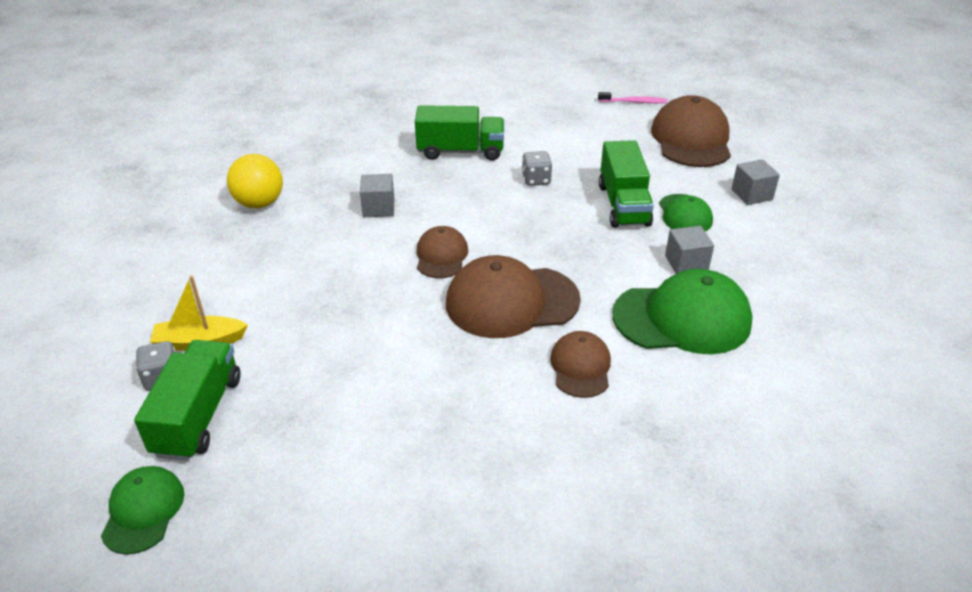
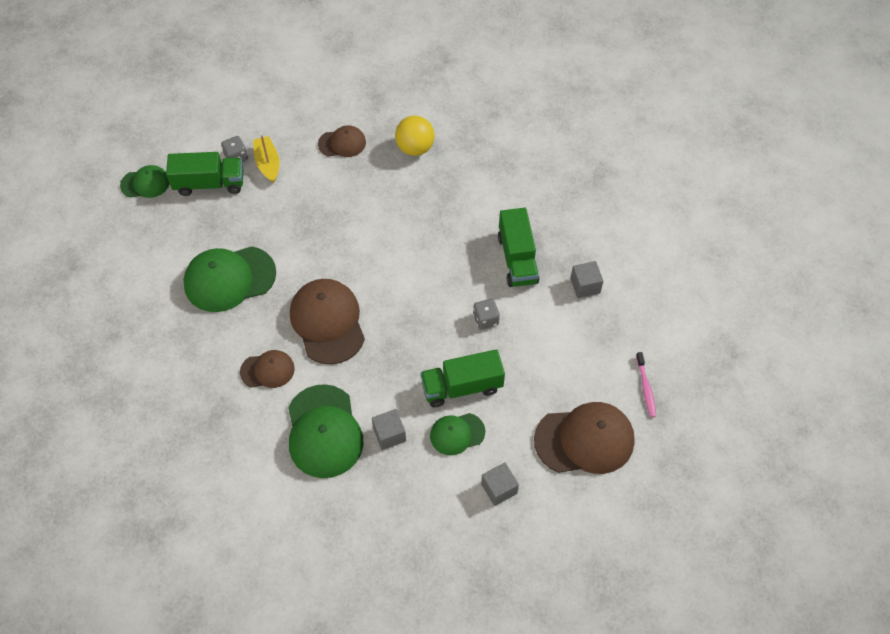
camera: 80 degrees right, 20 degrees up
(378, 208) = (423, 221): grey cube -> grey cube (585, 286)
(405, 400) = (229, 279): none -> green cap
(441, 256) = (372, 271): brown cap -> brown cap (342, 143)

